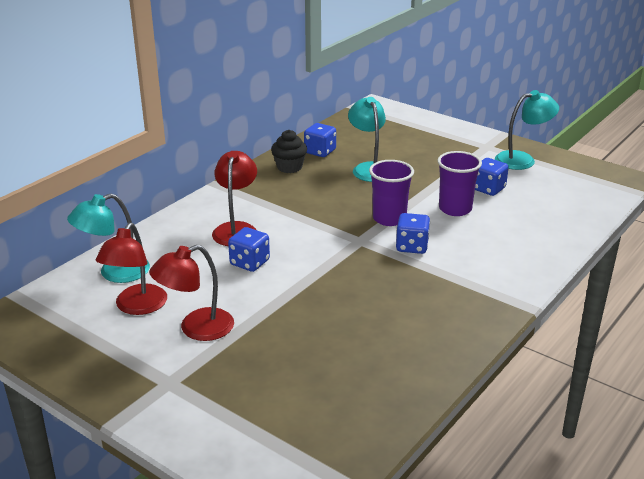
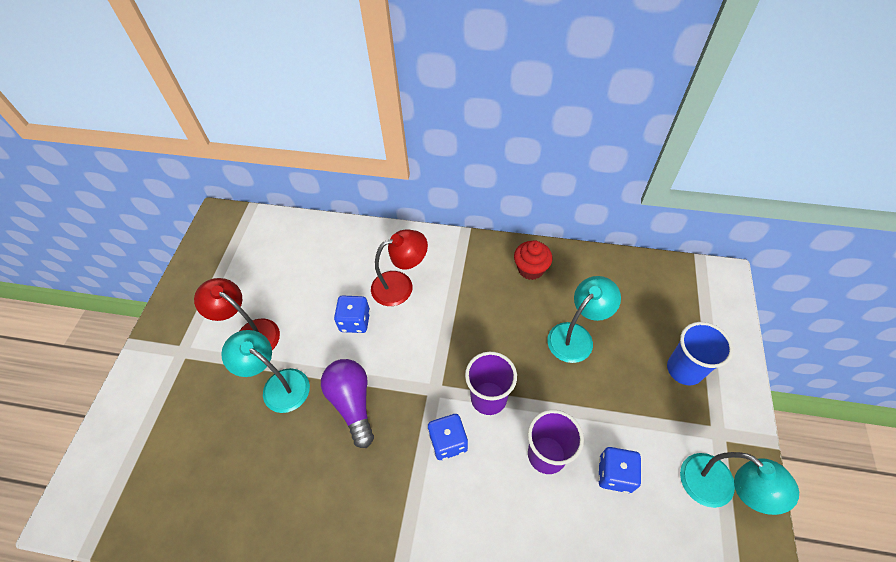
camera: 65 degrees right, 25 degrees up
(114, 272) = (301, 243): turquoise lamp -> turquoise lamp (278, 385)
(136, 307) = (263, 281): red lamp -> none
(289, 167) = (530, 269): black cupcake -> red cupcake
(320, 151) = (579, 278): blue dice -> none
(335, 284) = (352, 403): none -> purple light bulb
(433, 141) = (684, 369): none -> blue cup

